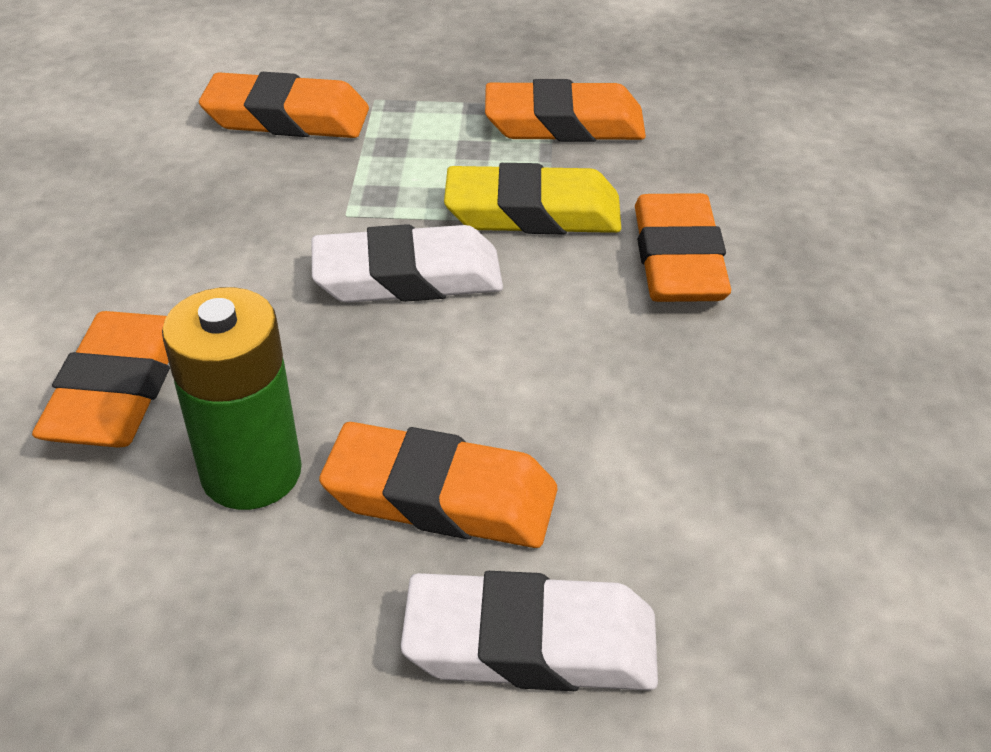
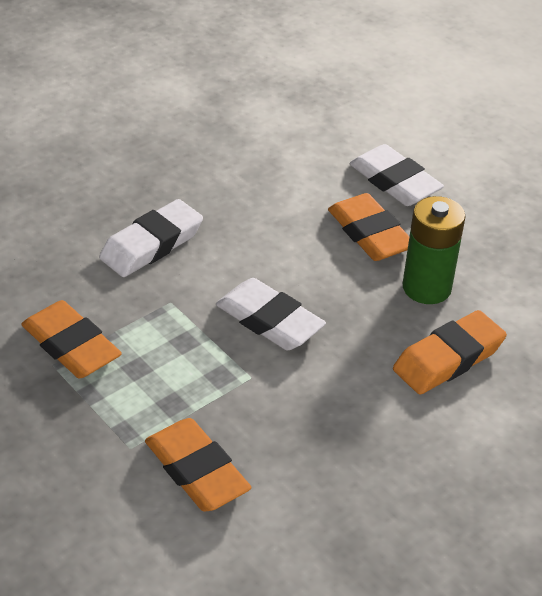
camera: 135 degrees left, 0 degrees up
(533, 212) = (170, 310): yellow eraser -> none
(678, 260) = (152, 245): orange eraser -> white eraser

